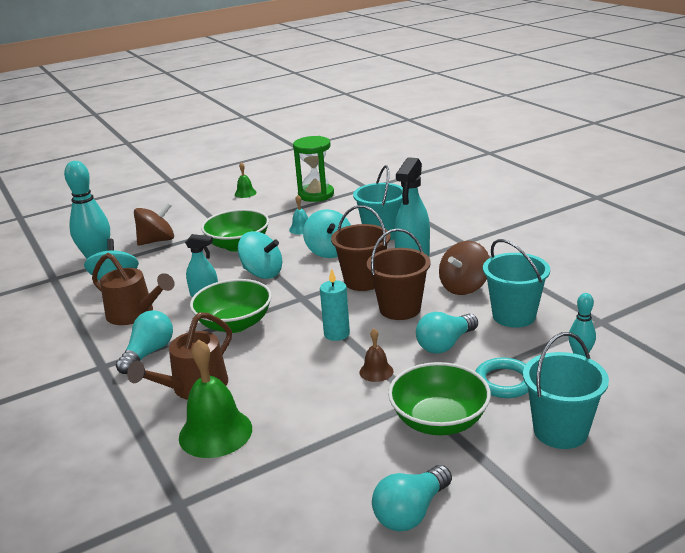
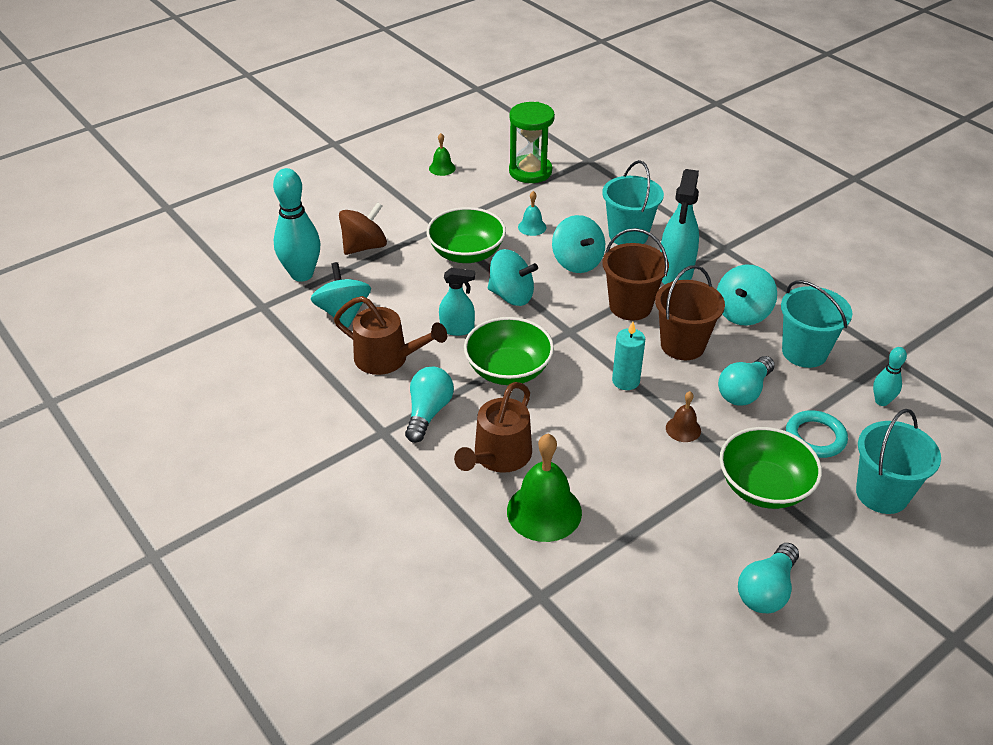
camera: 10 degrees left, 15 degrees up
(464, 287) = (742, 313): brown spinning top -> turquoise spinning top

